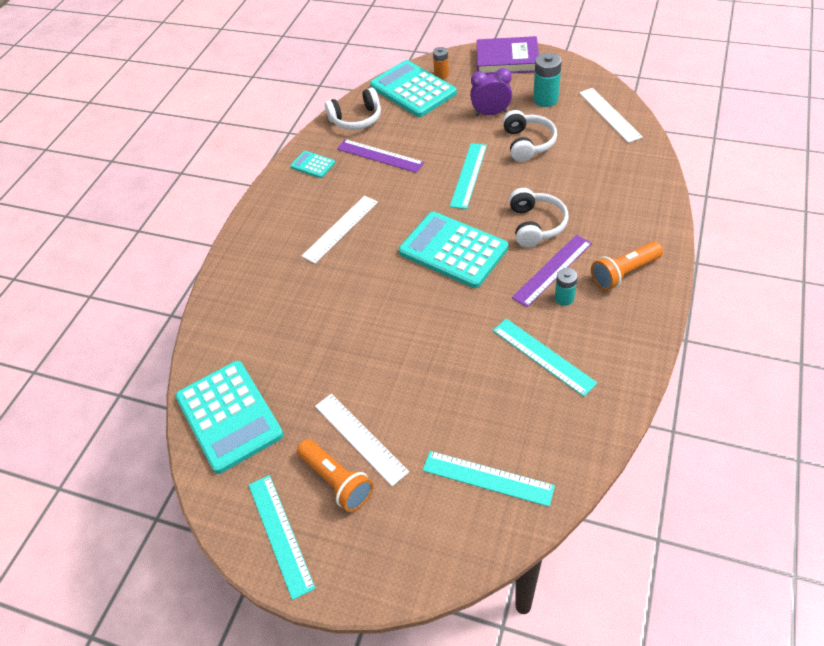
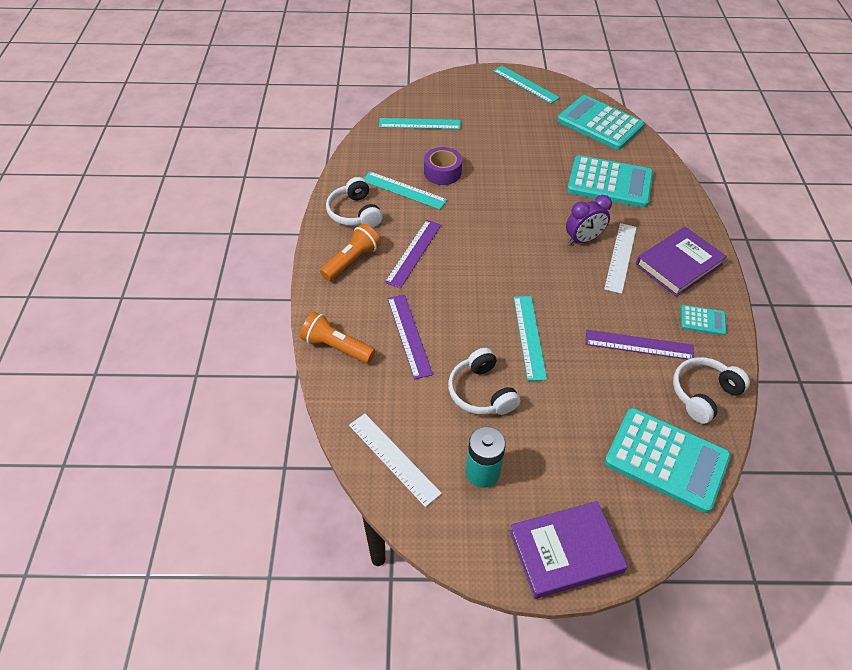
camera: 155 degrees right, 0 degrees up
(291, 212) = (678, 264): none -> purple book
(337, 481) = (509, 108): orange flashlight -> orange flashlight (337, 347)
(360, 438) = (507, 128): white ruler -> none
(441, 74) = (645, 499): orange battery -> none
(453, 250) = (507, 255): turquoise calculator -> turquoise calculator (609, 182)
(484, 375) = (442, 172): none -> purple tape
(491, 113) = (543, 433): purple clock -> purple clock (583, 240)
(536, 225) = (440, 292): white headphones -> white headphones (354, 213)
(564, 298) = (398, 232): turquoise battery -> none
(577, 192) = (409, 335): none -> purple ruler

